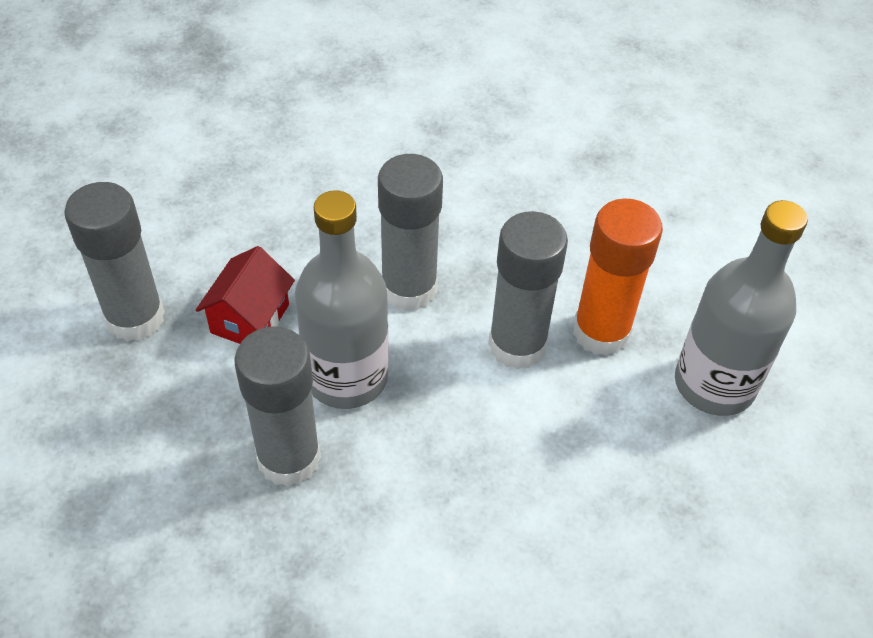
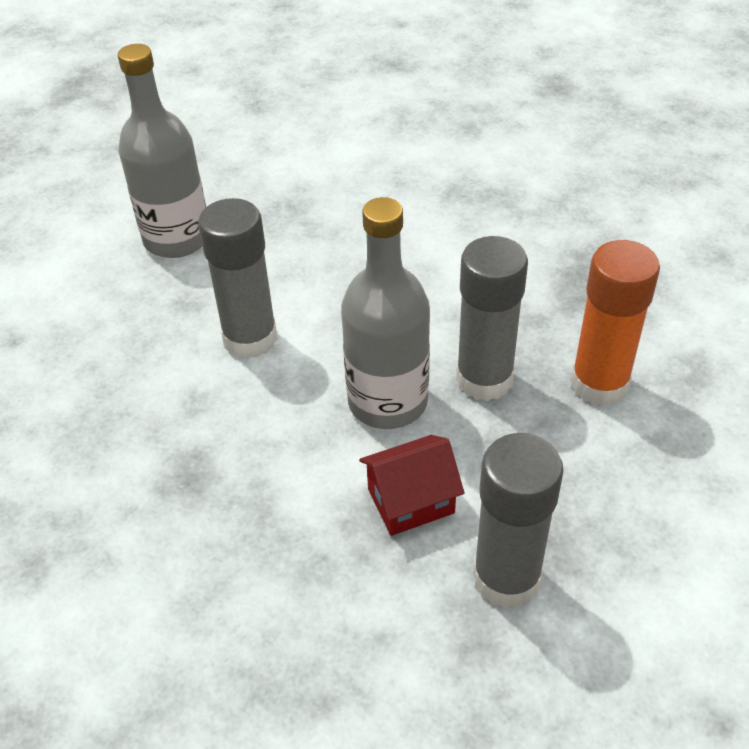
camera: 130 degrees left, 5 degrees down
(409, 288) = (265, 431): grey glue stick -> none
(601, 332) = (189, 308): orange glue stick -> orange glue stick (599, 384)

